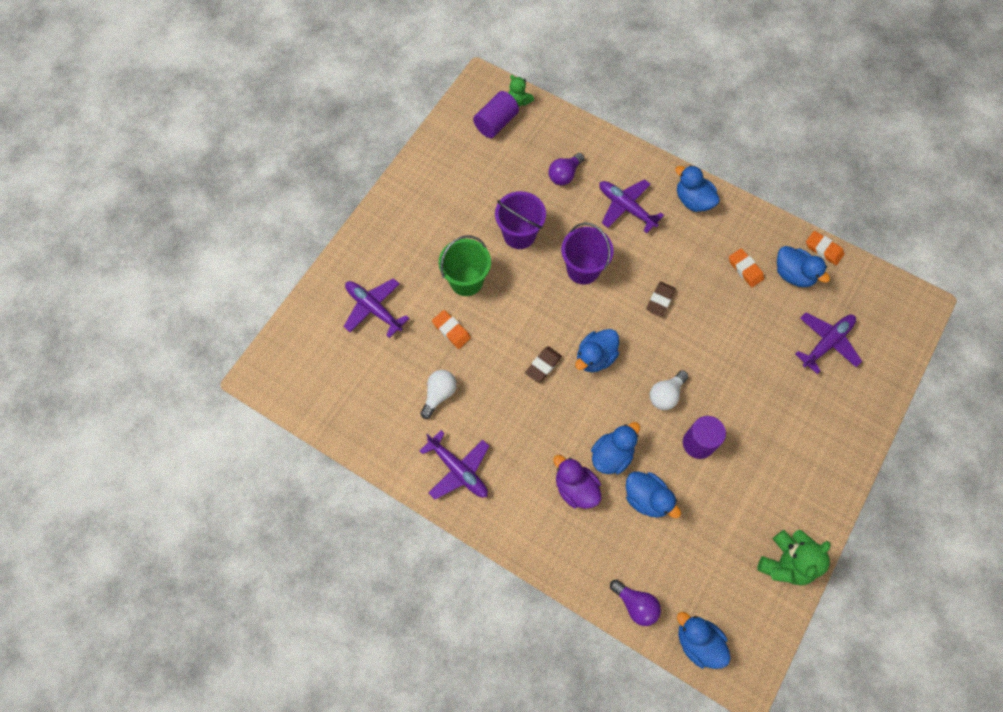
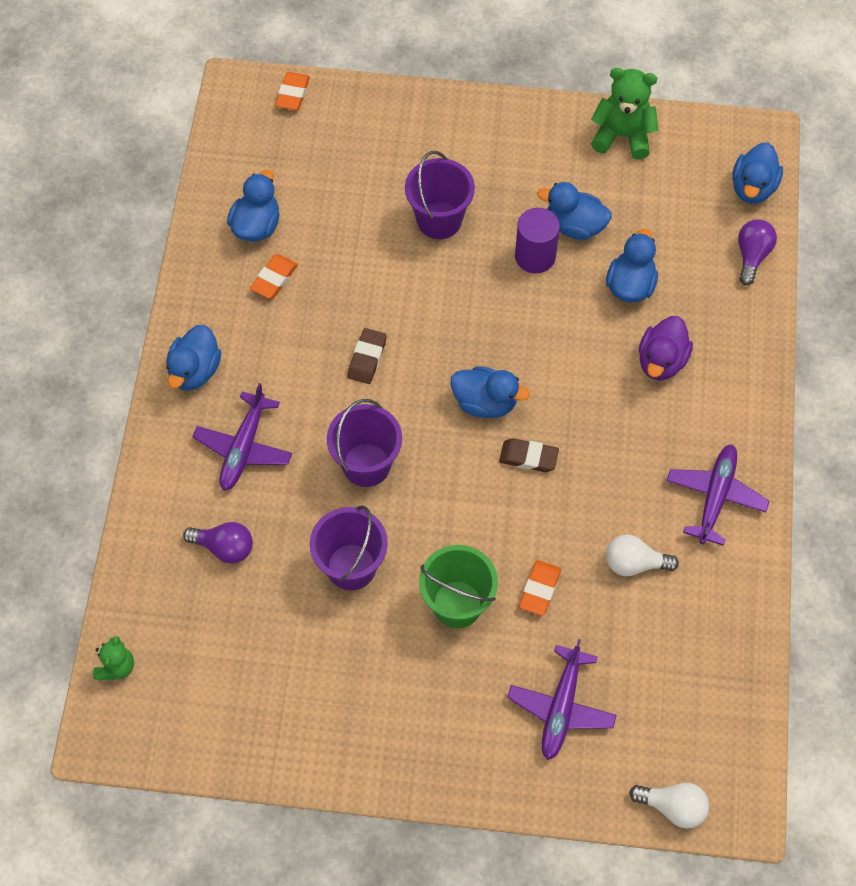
camera: 115 degrees left, 5 degrees down
(496, 123) = (172, 683): purple cylinder -> none
(612, 455) = (600, 338): blue duck -> blue duck (574, 226)
(660, 300) = (367, 358): brown eraser -> brown eraser turned 75 degrees counterclockwise
(666, 394) = (492, 309): white light bulb -> white light bulb (672, 807)
(754, 392) = (439, 220): none -> purple bucket
(823, 249) = (204, 204): orange eraser -> orange eraser (293, 94)
(826, 343) = (336, 167): purple plane -> none

